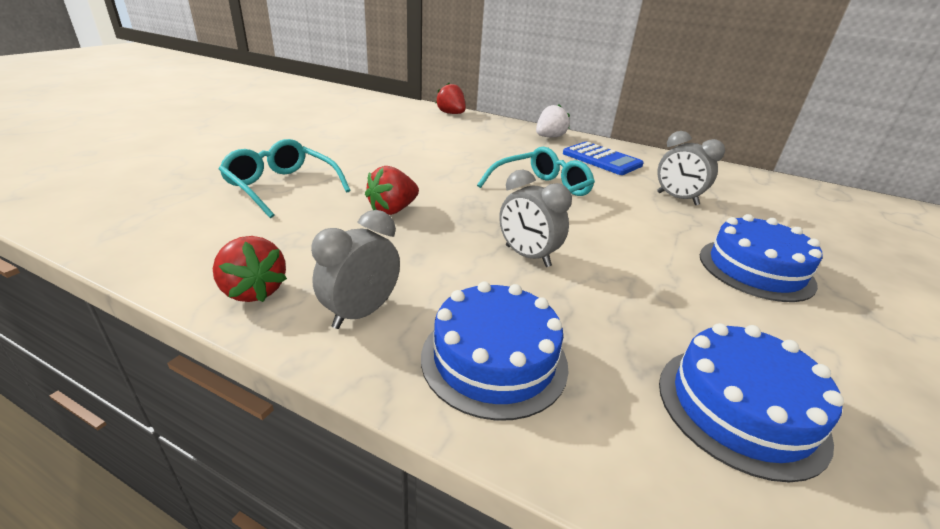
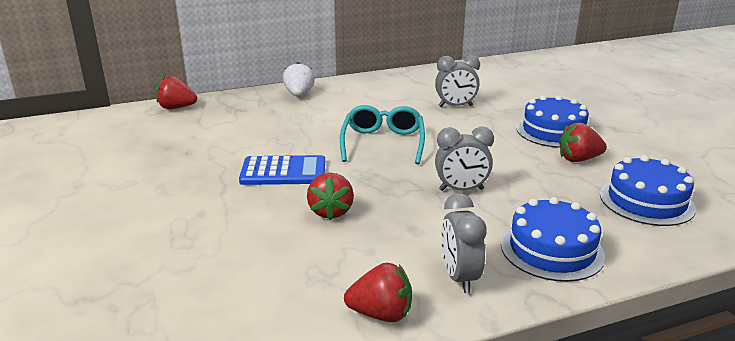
camera: 45 degrees left, 5 degrees down
(281, 187) = (209, 248): turquoise glasses -> none
(601, 159) = (367, 97): blue calculator -> blue calculator (283, 172)
(731, 309) = (578, 159): none -> red strawberry

